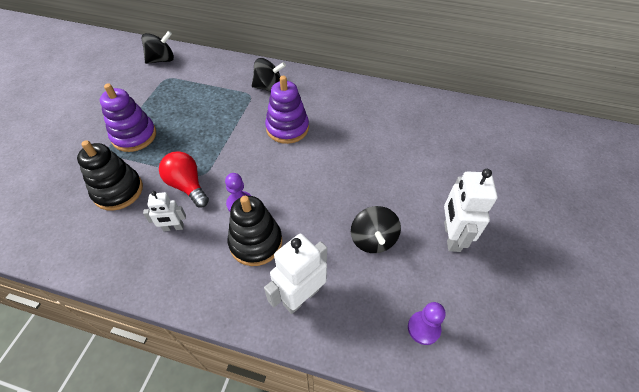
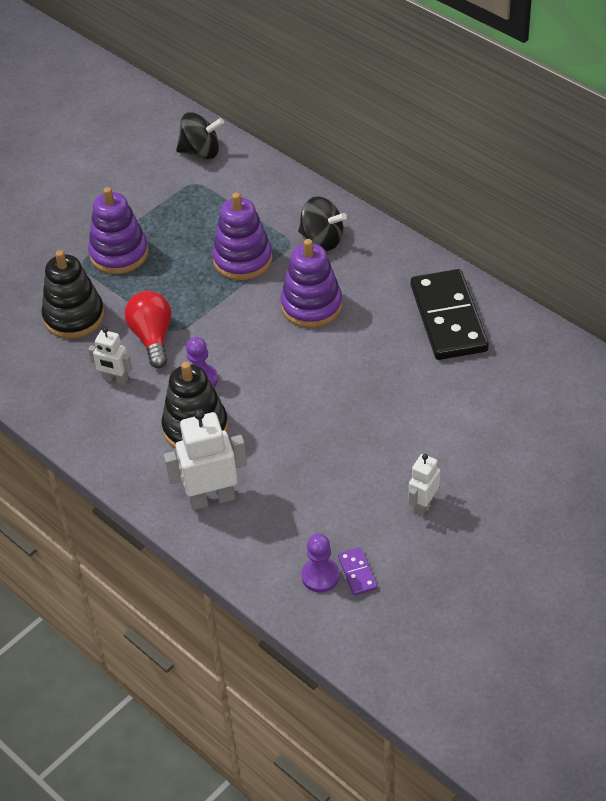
camera: 30 degrees right, 5 degrees down
(224, 114) = (242, 259): none -> purple stacking toy
(373, 239) = (328, 473): black spinning top -> none
(376, 109) = (448, 318): none -> black domino
(447, 312) = (357, 573): none -> purple domino
(451, 236) = (423, 505): white robot -> white robot, size x0.59

